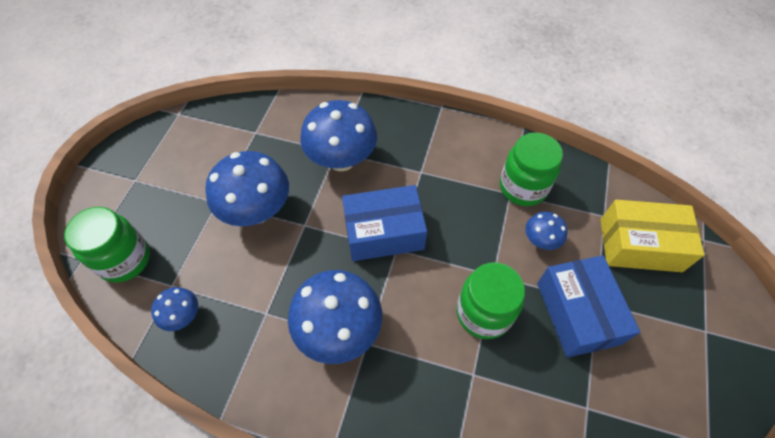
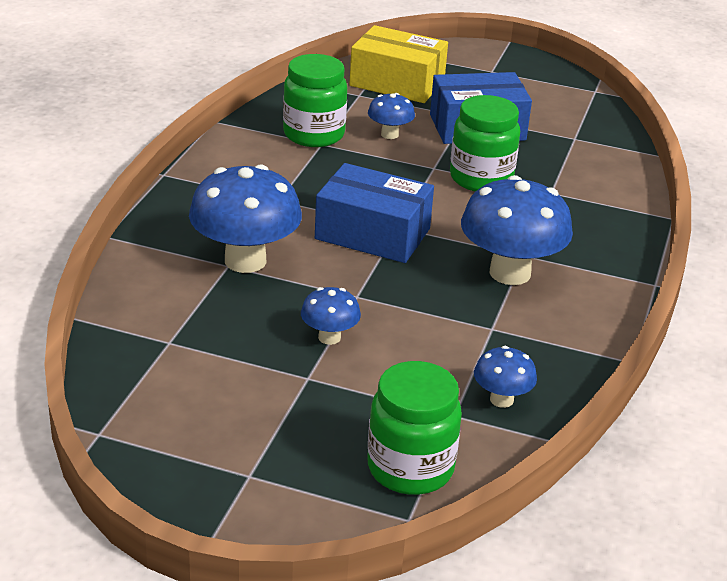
camera: 90 degrees left, 25 degrees down
(257, 211) = (329, 337): blue mushroom -> blue mushroom, size x0.50
(384, 232) = (372, 234): blue box -> blue box turned 60 degrees counterclockwise
(640, 245) = (397, 83): yellow box -> yellow box turned 75 degrees counterclockwise

